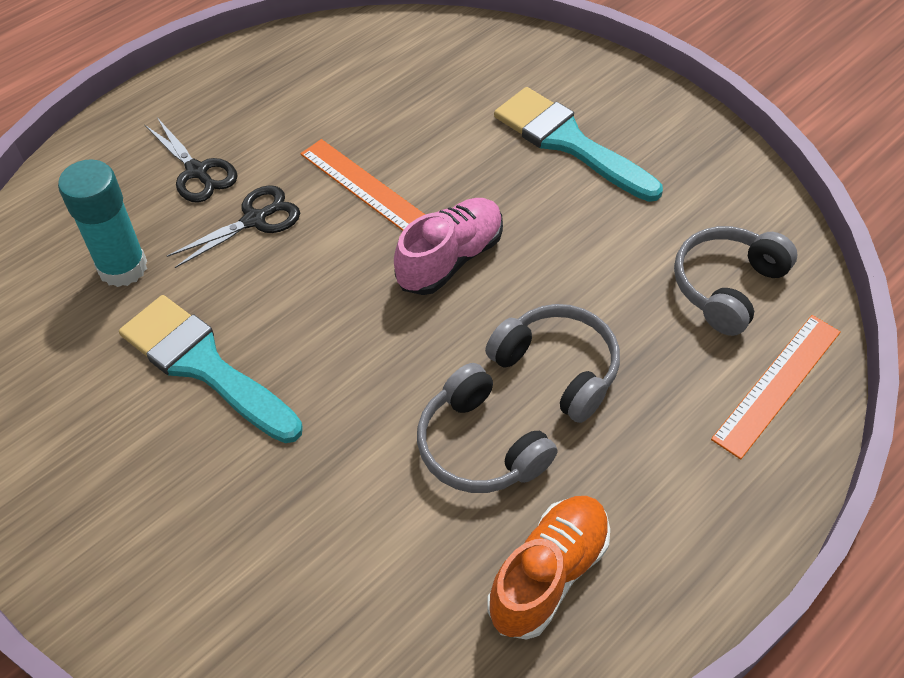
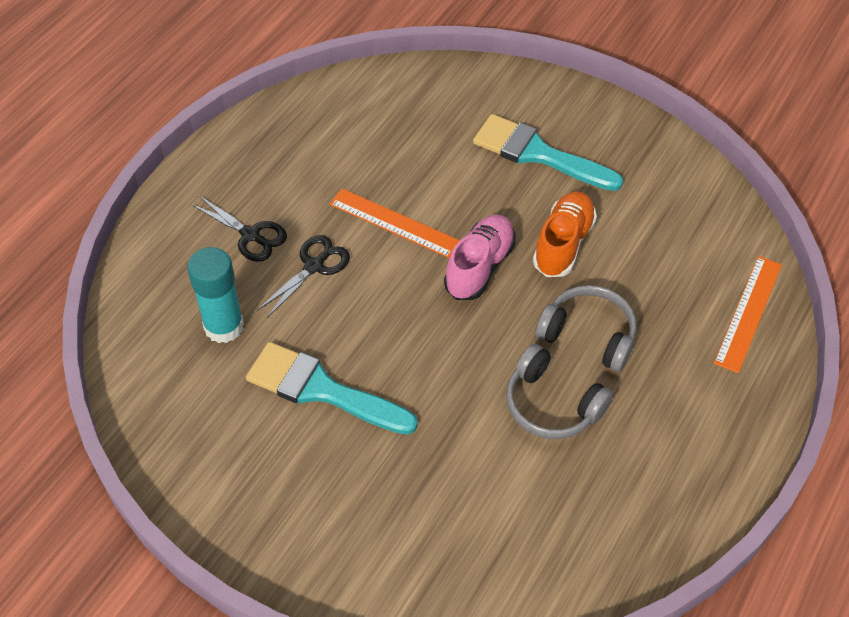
camera: 15 degrees left, 0 degrees up
(548, 574) = (631, 484): orange shoe -> orange shoe (563, 244)
(726, 286) = (691, 246): grey headphones -> none

